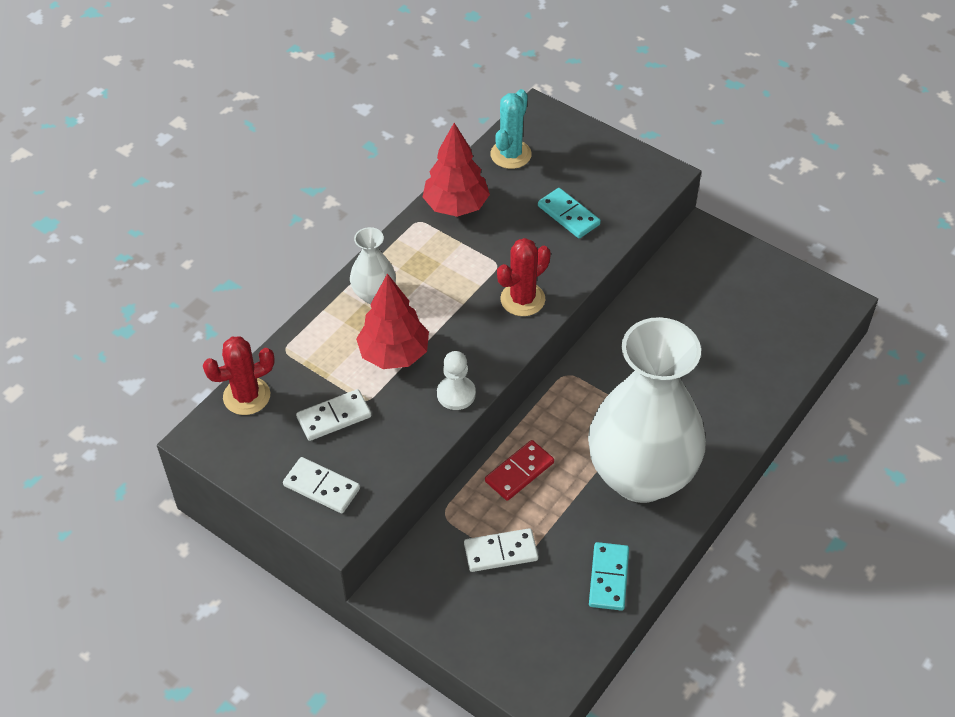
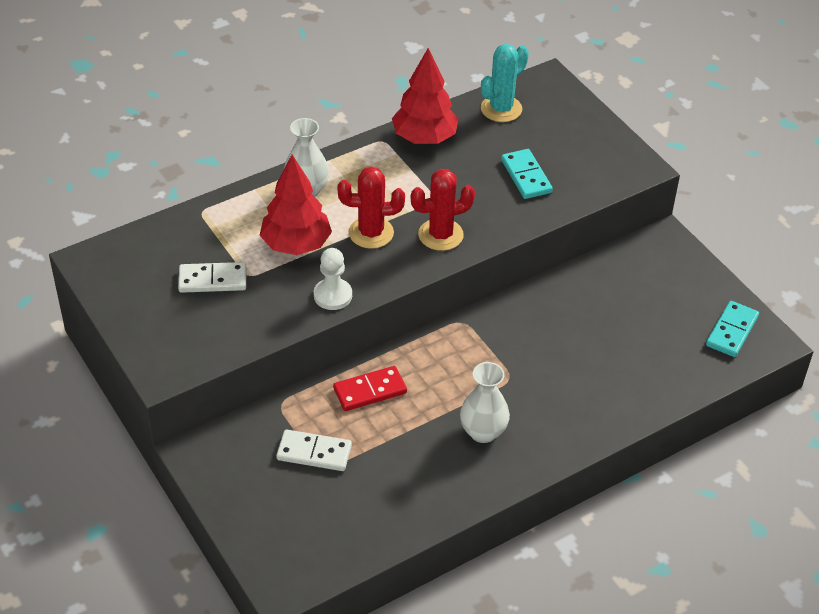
camera: 20 degrees right, 5 degrees down
(246, 396) = (147, 239): red cactus -> red cactus (371, 233)
(322, 487) = (169, 334): white domino -> none
(609, 578) = (402, 509): turquoise domino -> turquoise domino (732, 331)
(641, 476) = (483, 432): white vase -> white vase, size x0.42

